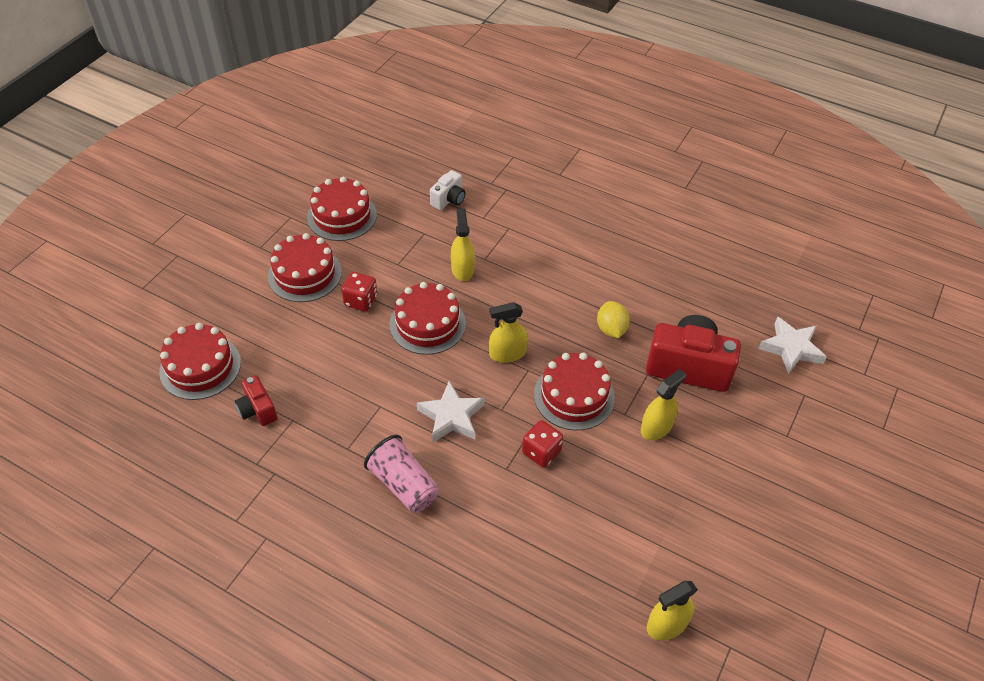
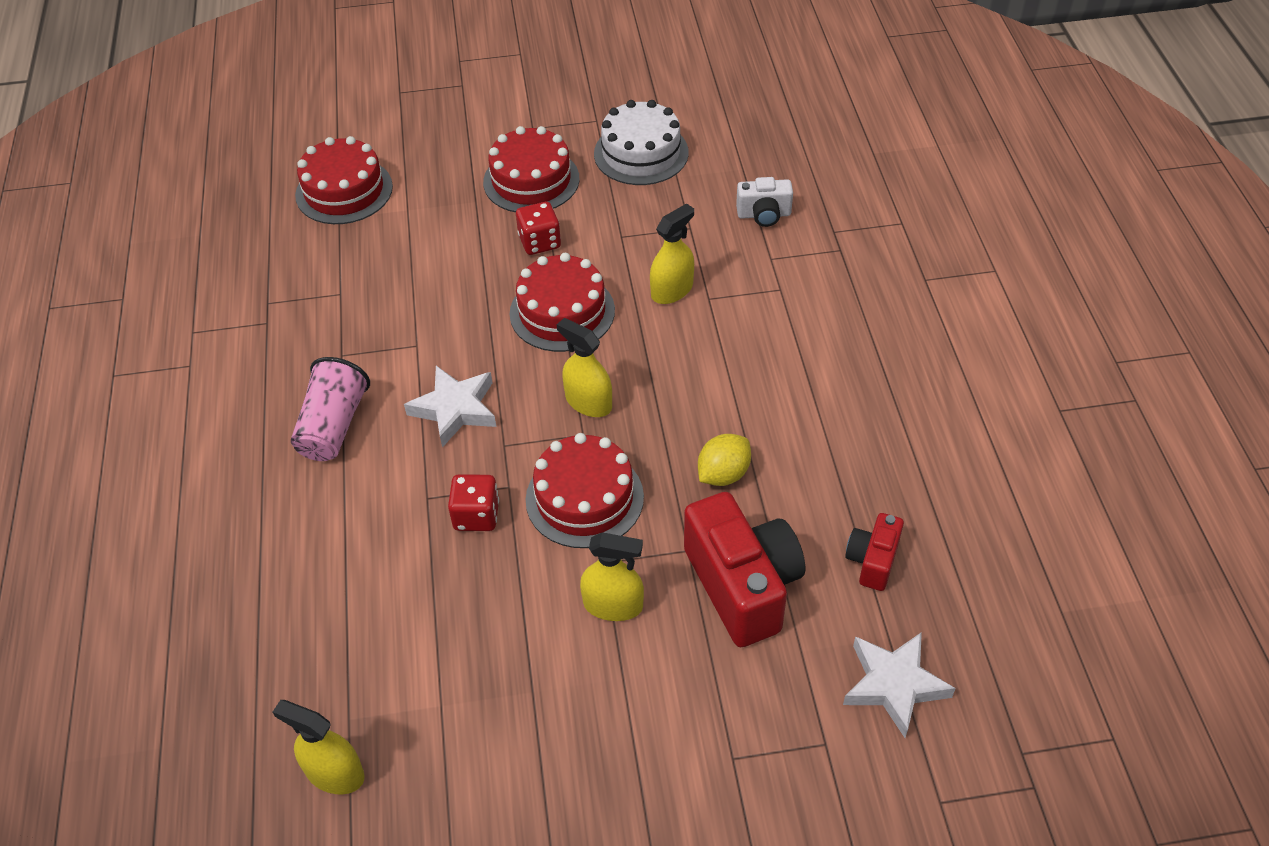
camera: 55 degrees right, 0 degrees up
(258, 410) = (329, 262): red camera -> red camera (872, 561)
(342, 216) = (641, 153): red cake -> white cake

